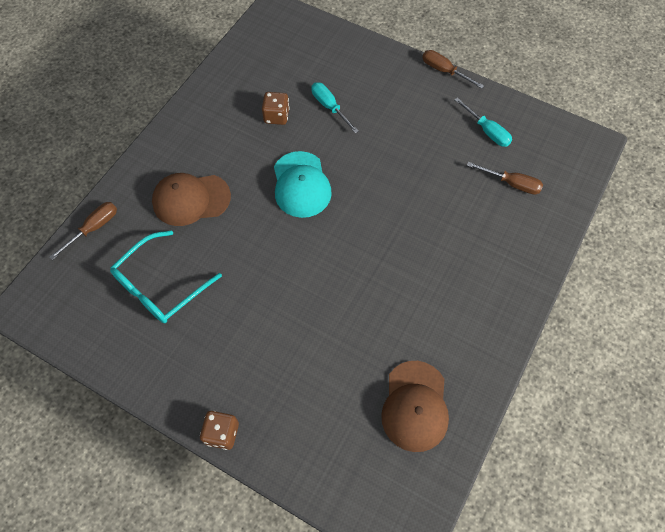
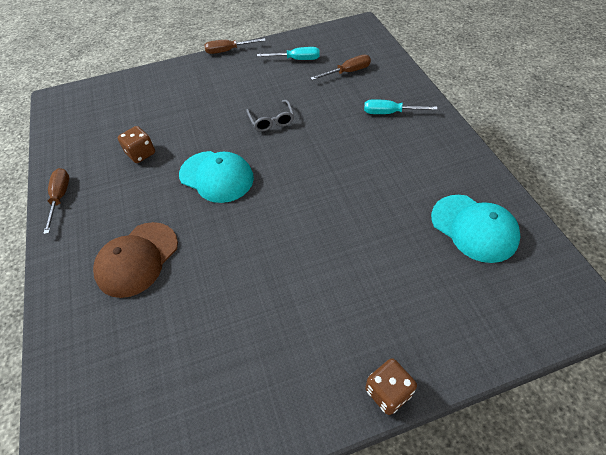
camera: 45 degrees left, 10 degrees down
(93, 228) = (64, 363): brown screwdriver -> brown screwdriver (60, 198)
(161, 285) = (190, 342): turquoise glasses -> none
(329, 107) = (176, 120): turquoise screwdriver -> turquoise screwdriver (390, 113)
(393, 173) = (271, 120): none -> grey glasses
(415, 406) = (474, 228): brown cap -> turquoise cap

